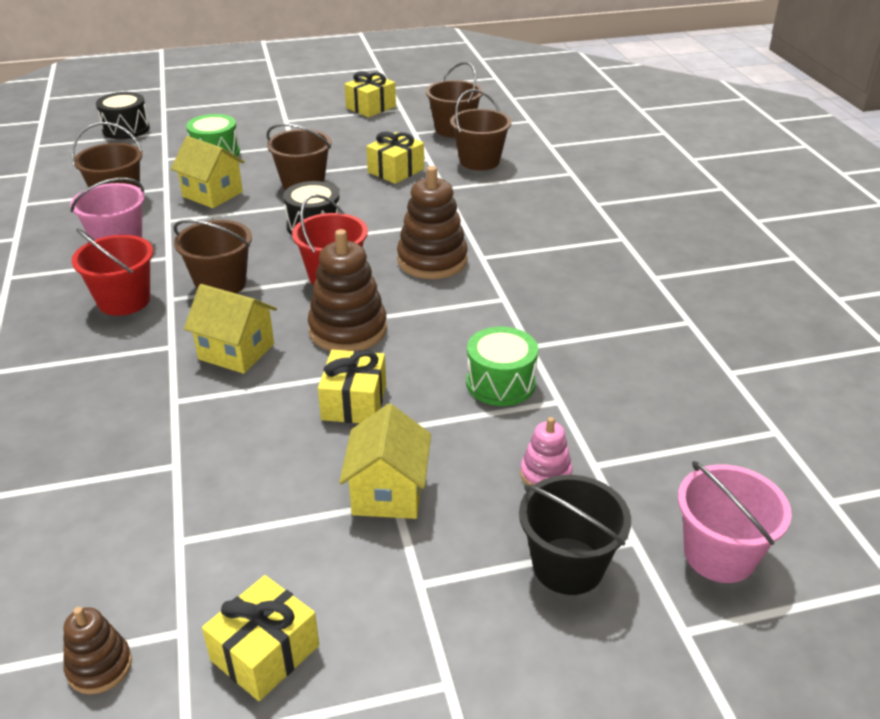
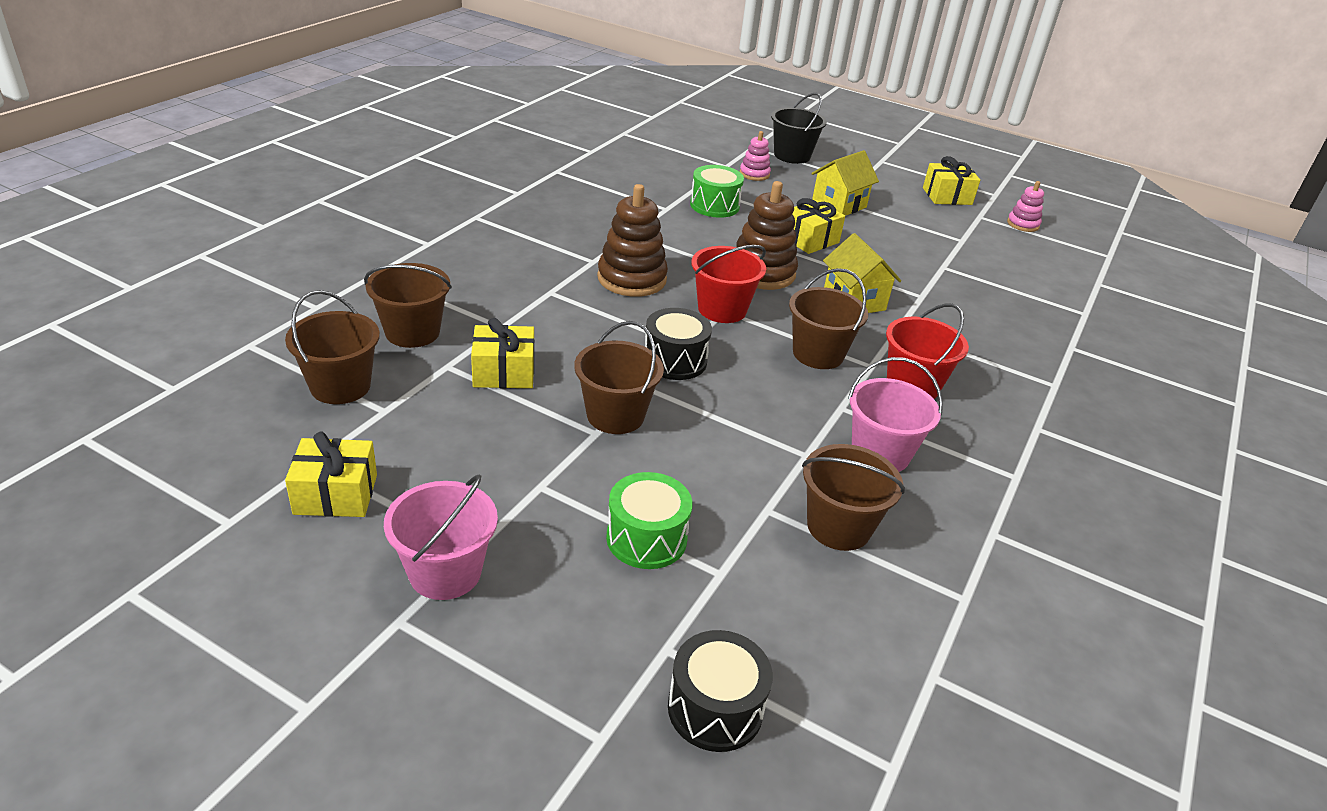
camera: 140 degrees left, 0 degrees up
(99, 666) = (1023, 224): brown stacking toy -> pink stacking toy
(212, 194) = (724, 463): yellow house -> none
(719, 555) = (727, 131): pink bucket -> pink bucket (445, 572)

